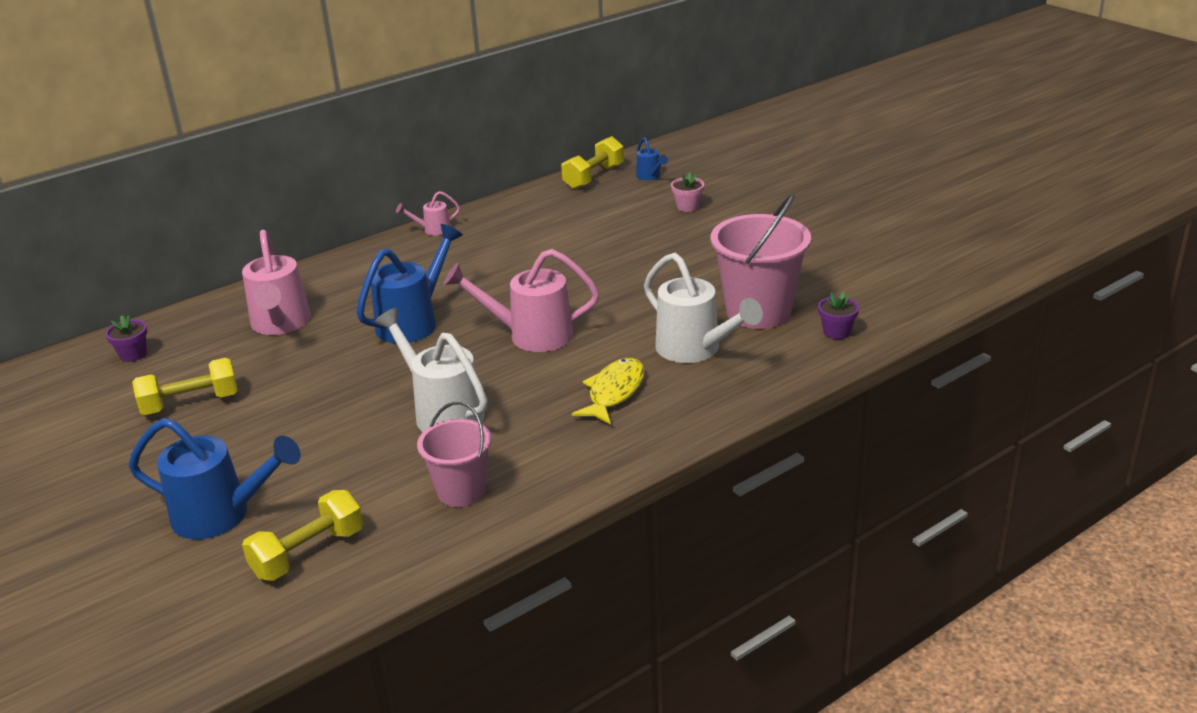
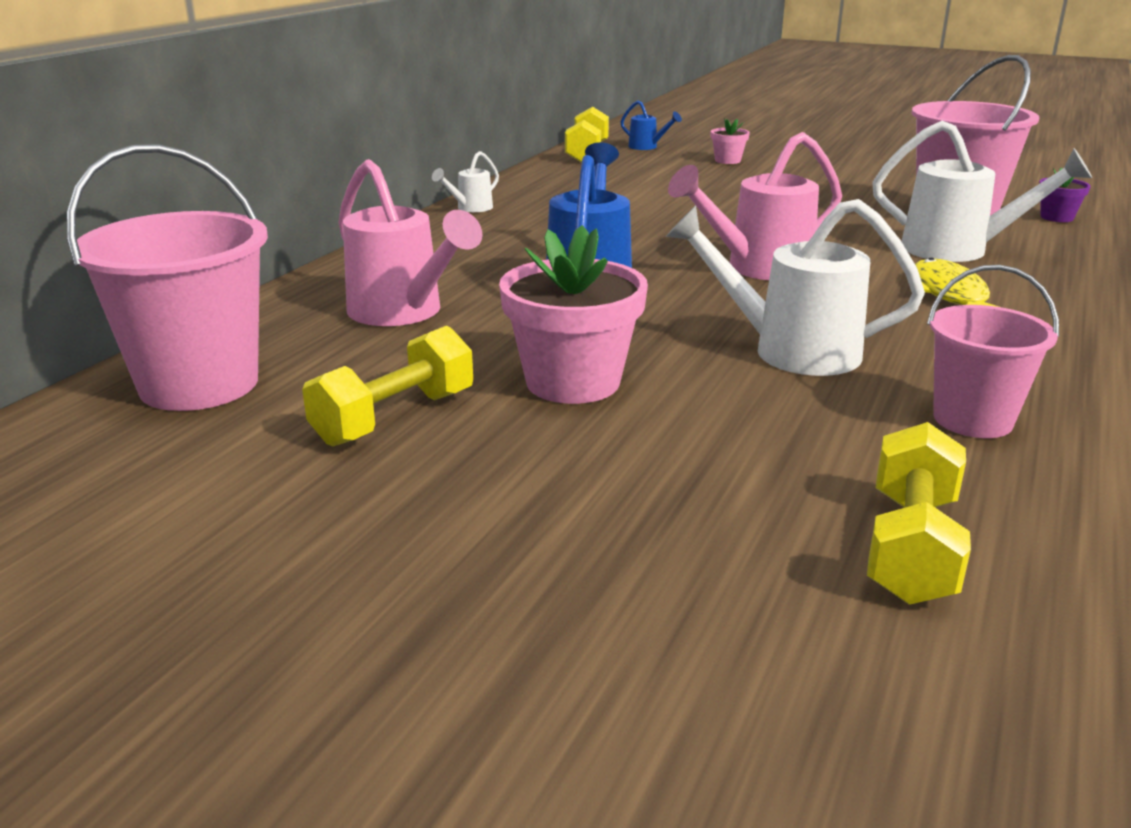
camera: 30 degrees left, 5 degrees down
(133, 354) = (199, 384): purple flower pot -> pink bucket
(221, 515) = (683, 539): blue watering can -> none
(299, 403) = (573, 382): none -> pink flower pot
(433, 230) = (470, 208): pink watering can -> white watering can

